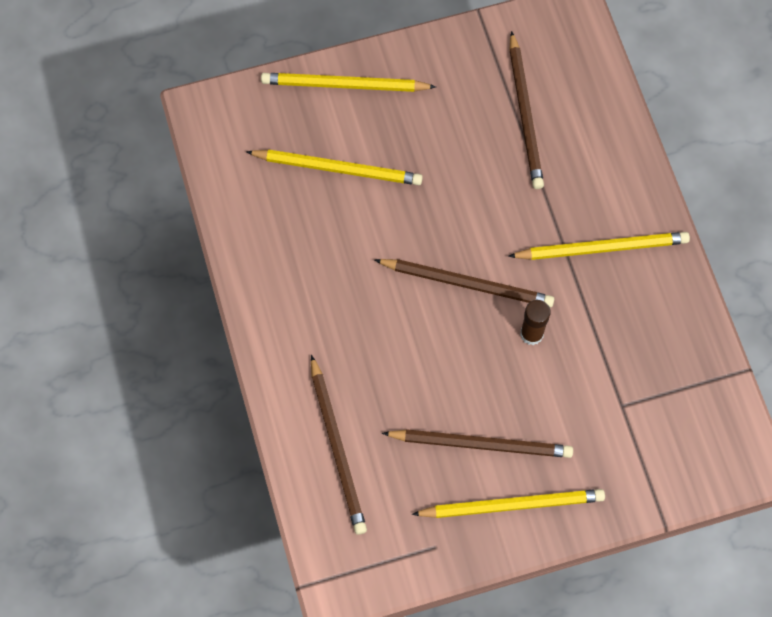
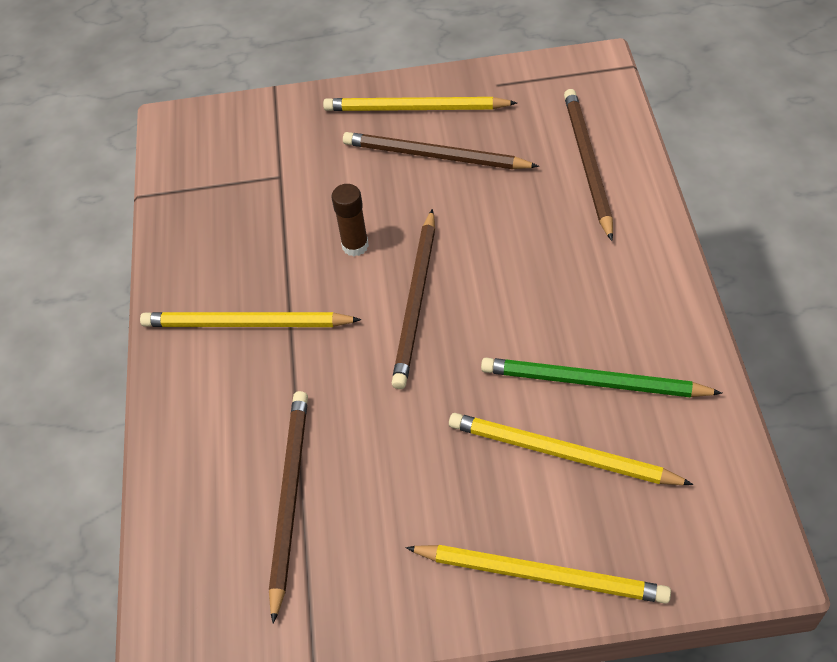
camera: 165 degrees left, 15 degrees down
(319, 227) = (593, 382): none -> green pencil
(467, 284) = (416, 301): brown pencil -> brown pencil turned 105 degrees counterclockwise

